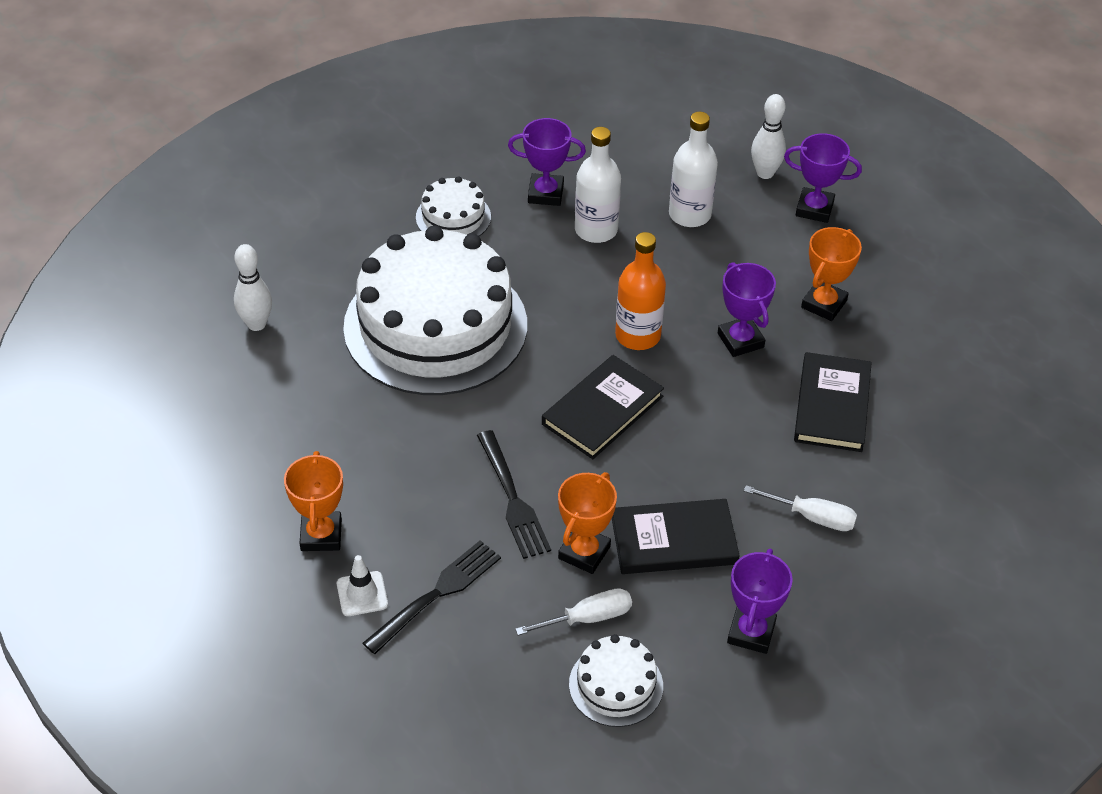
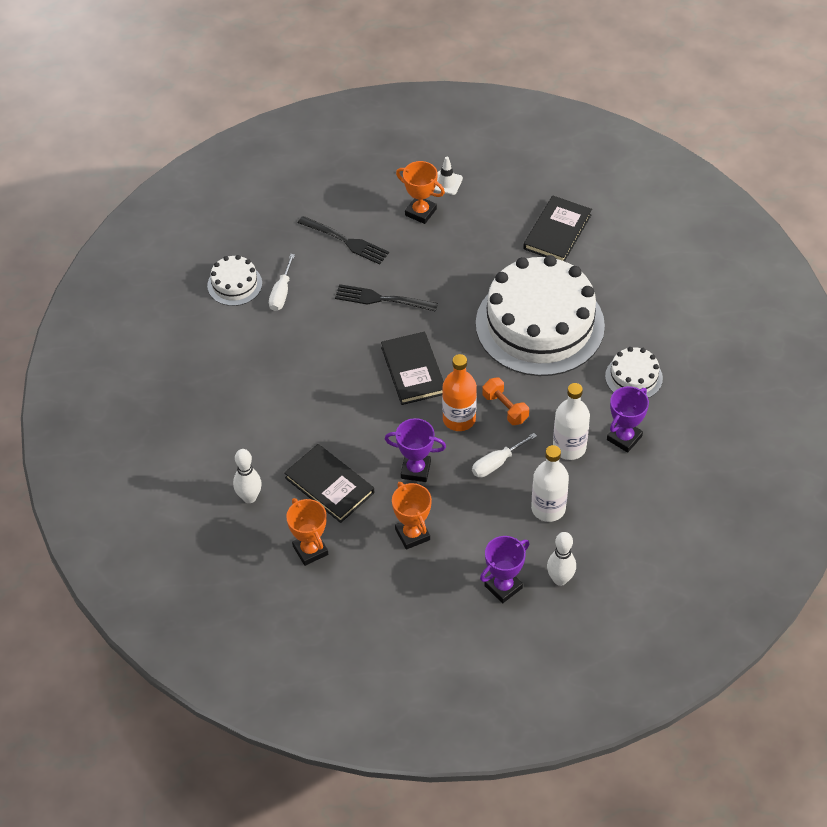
camera: 125 degrees right, 5 degrees up
(256, 324) = (601, 244): white bowling pin -> white bowling pin (249, 497)
(362, 594) = (370, 213): white traffic cone -> white traffic cone (446, 183)
(437, 594) = (346, 241): black fork -> black fork turned 45 degrees counterclockwise
(584, 552) = (322, 312): orange trophy -> orange trophy (310, 550)
(587, 303) = (505, 408): none -> orange dumbbell
(674, 540) = (298, 354): black book -> black book (557, 232)
(751, 632) = (216, 354): purple trophy -> none
(812, 517) = (261, 425): white screwdriver -> white screwdriver (496, 463)

